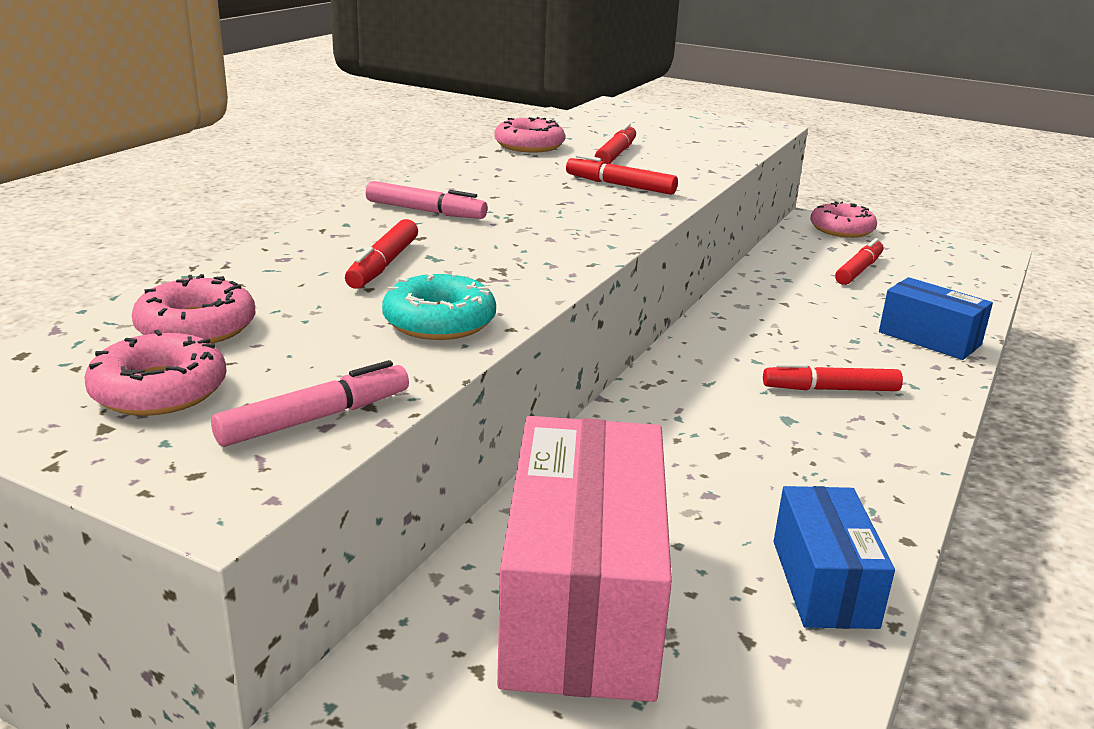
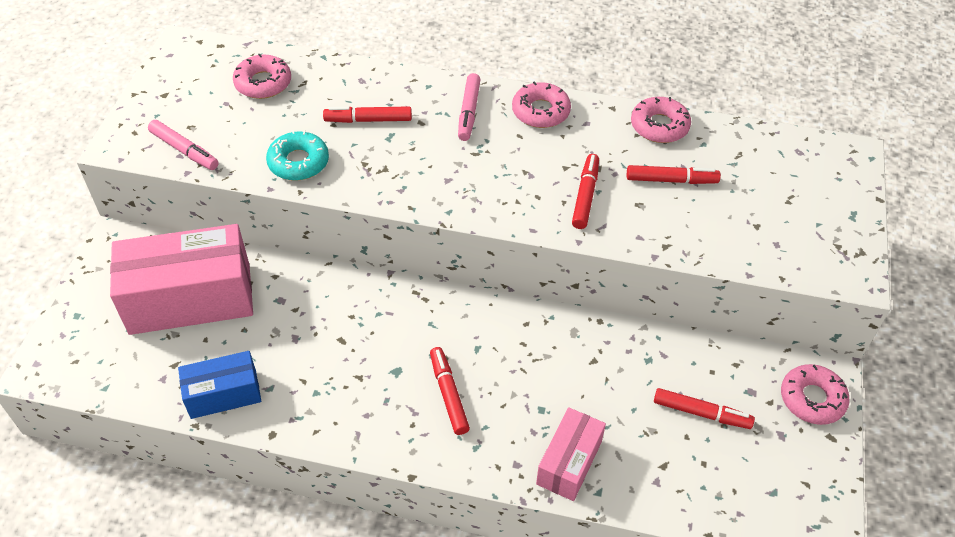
camera: 75 degrees right, 25 degrees up
(159, 390) = (198, 96): pink donut -> pink donut (540, 111)
(929, 338) = (569, 463): blue box -> pink box

